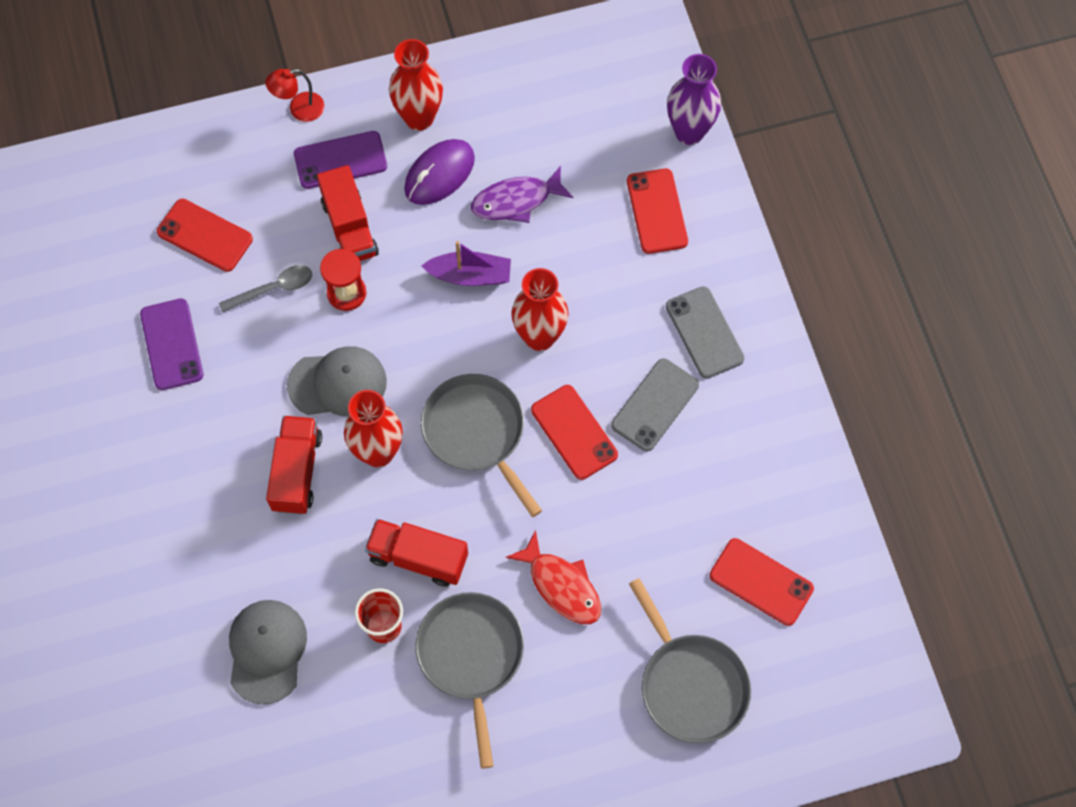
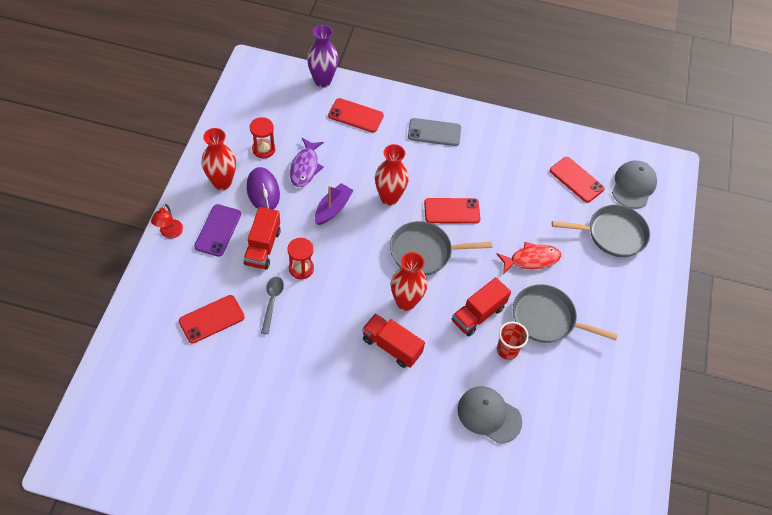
camera: 65 degrees left, 10 degrees down
(172, 344) = (268, 371): purple phone -> none
(337, 383) = (352, 300): grey cap -> grey cap (633, 186)
(349, 228) = (263, 247): red truck -> red truck turned 90 degrees clockwise
(510, 132) = (263, 149): none -> red hourglass
(655, 405) = (459, 171): grey phone -> none
(761, 582) = (576, 180): red phone -> red phone turned 75 degrees clockwise

